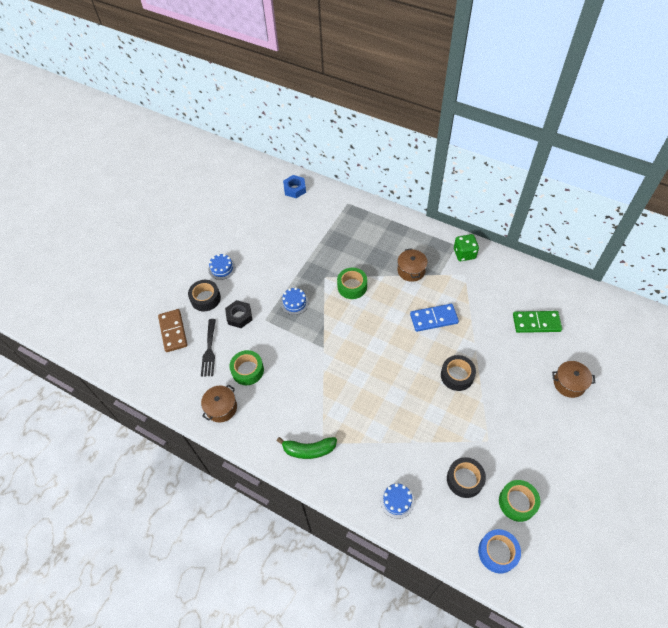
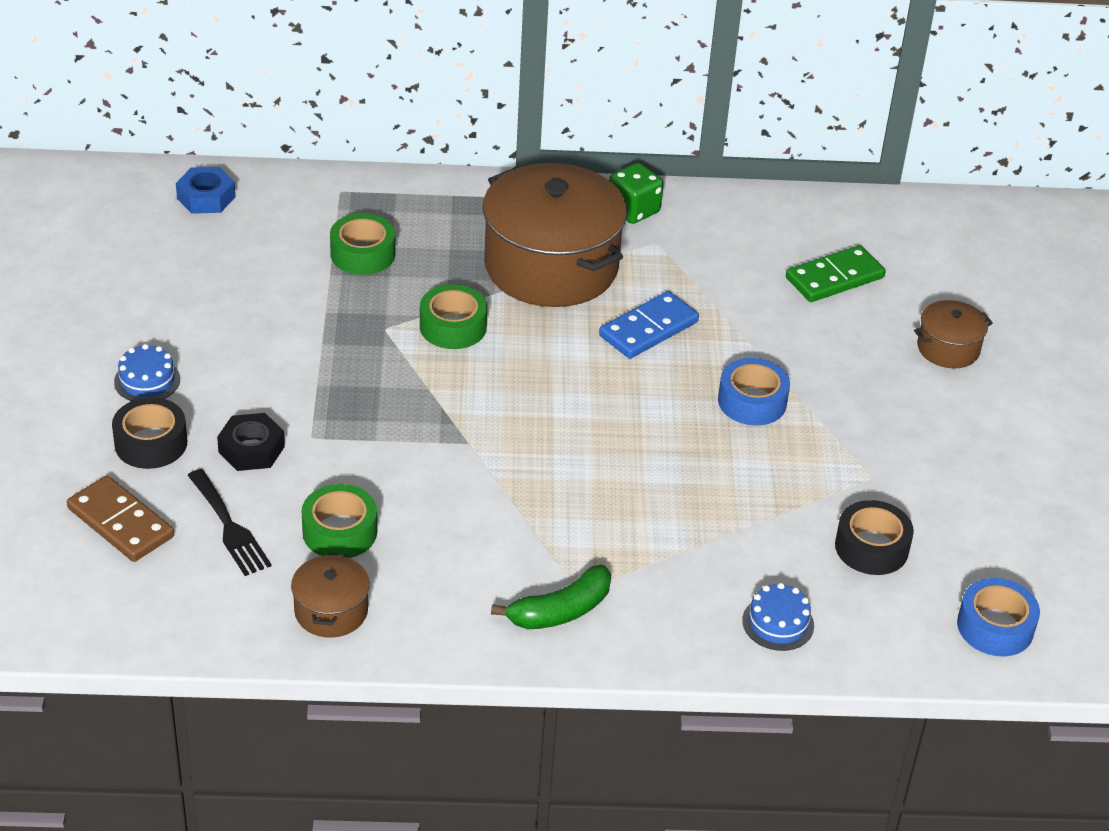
camera: 35 degrees left, 15 degrees down
(294, 303) = (354, 389): blue cake -> none
(411, 270) = (551, 266): brown pot -> brown pot, size x2.19
(457, 375) = (752, 401): black tape -> blue tape
(517, 502) = (979, 546): green tape -> green tape (362, 254)

